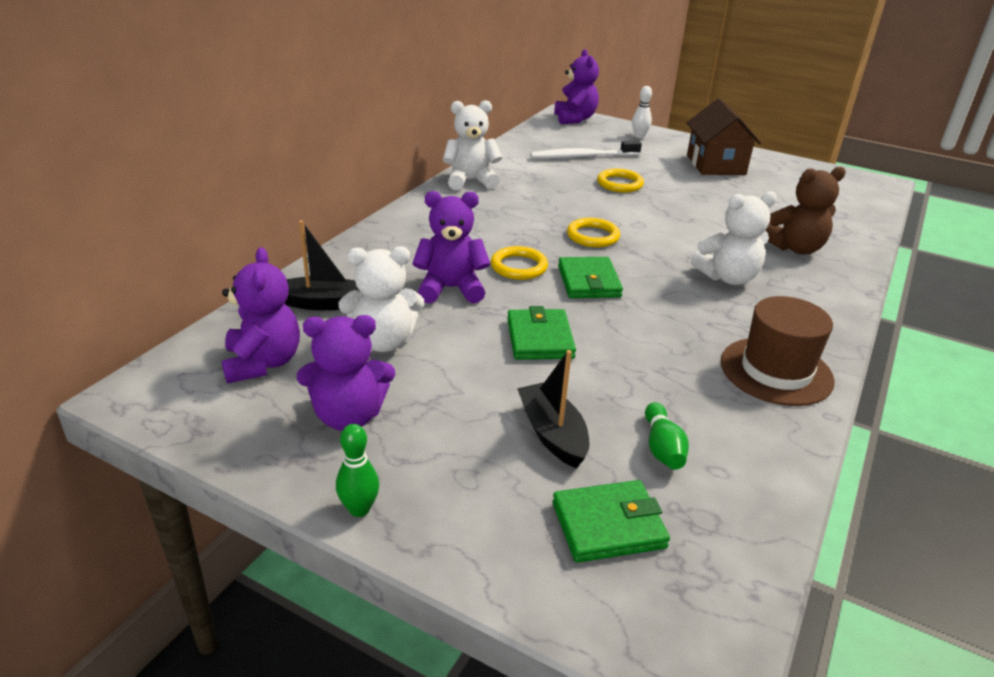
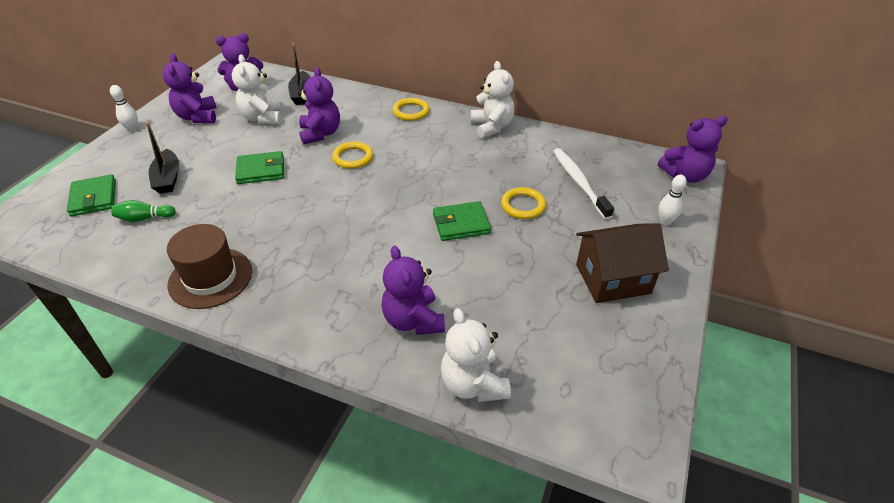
camera: 85 degrees right, 10 degrees up
(359, 509) = (132, 128): green bowling pin -> white bowling pin
(552, 434) = (168, 178): black boat -> black boat turned 105 degrees clockwise
(589, 282) = (334, 189): green wallet -> green wallet (461, 224)
(593, 236) = (408, 190): yellow ring -> yellow ring (411, 111)
(728, 277) = (348, 264): white teddy bear -> white teddy bear (473, 384)
(795, 248) = (413, 320): brown teddy bear -> purple teddy bear

